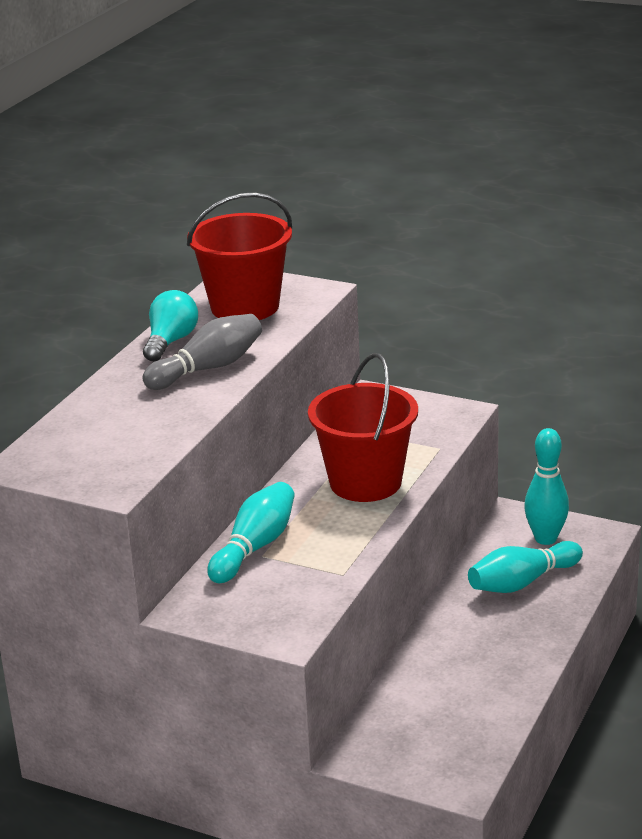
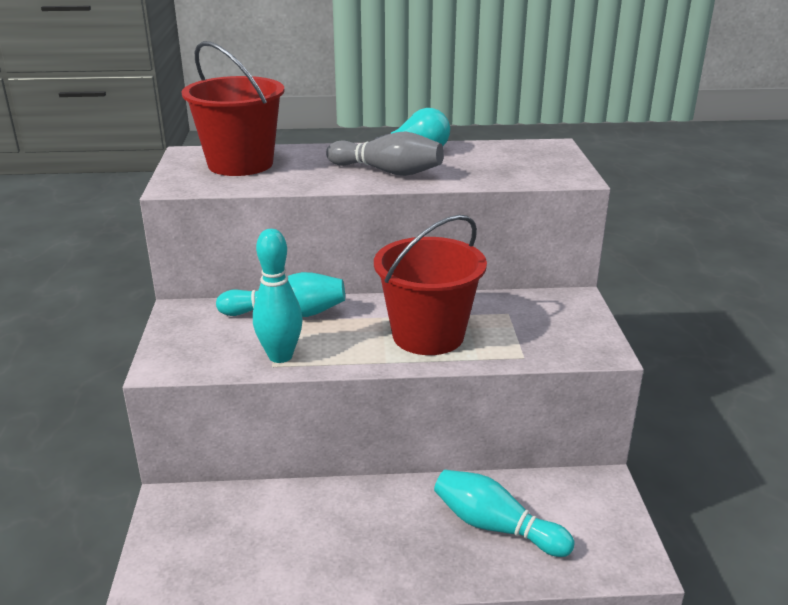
camera: 60 degrees right, 0 degrees up
(245, 307) = (506, 160): red bucket -> red bucket (240, 164)
(545, 538) = (585, 520): turquoise bowling pin -> turquoise bowling pin (280, 356)

